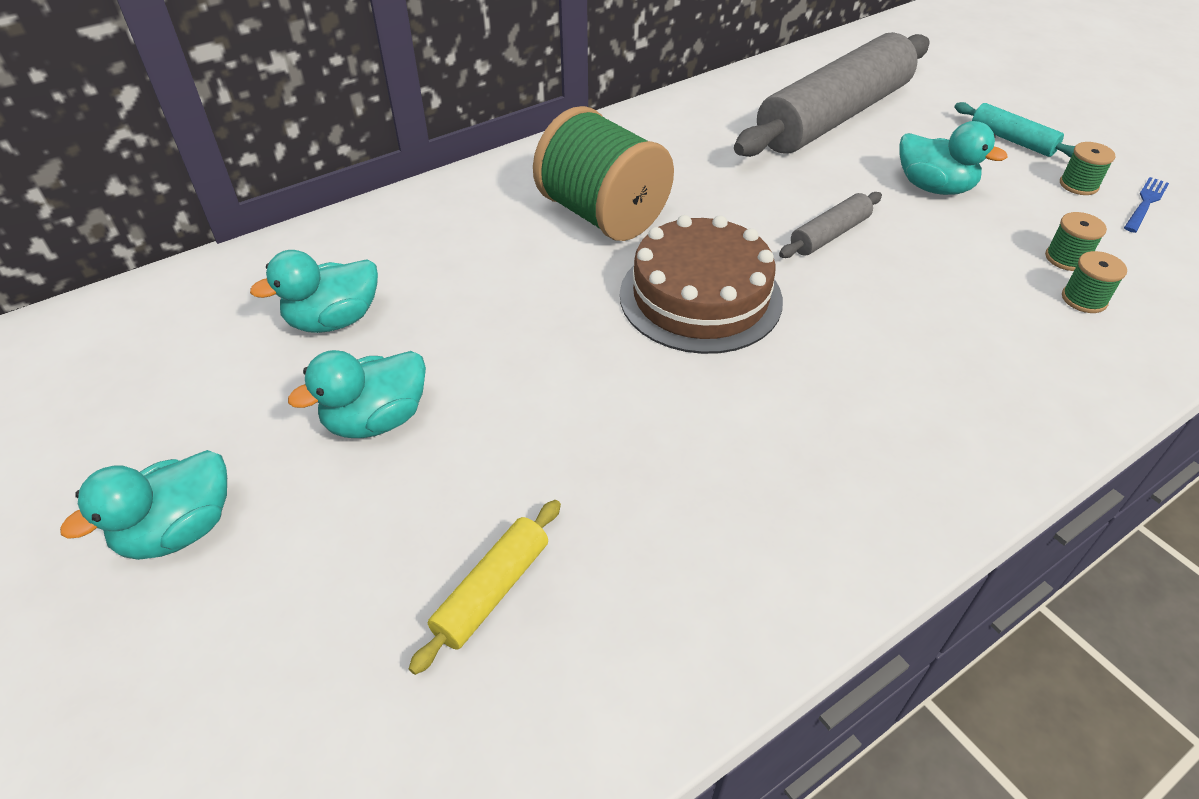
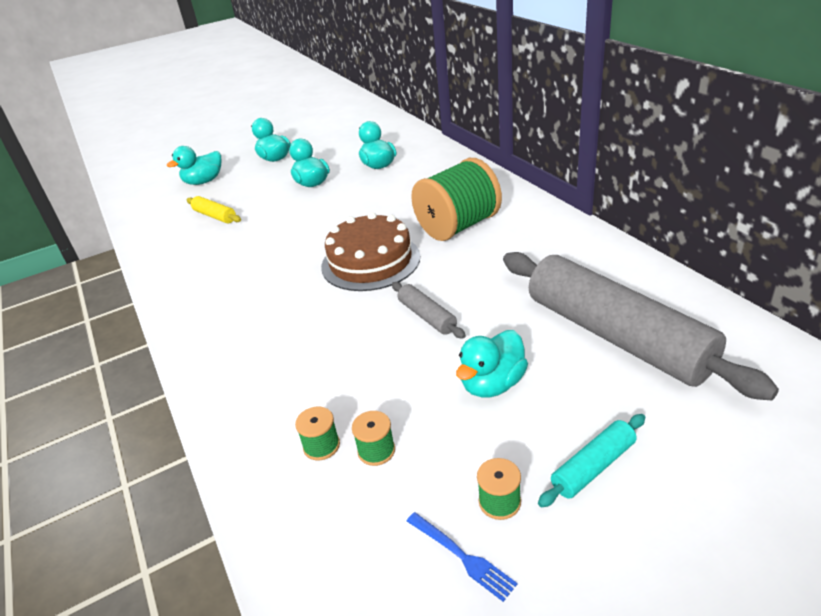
camera: 100 degrees right, 10 degrees down
(252, 695) = (204, 181): none -> turquoise duck

